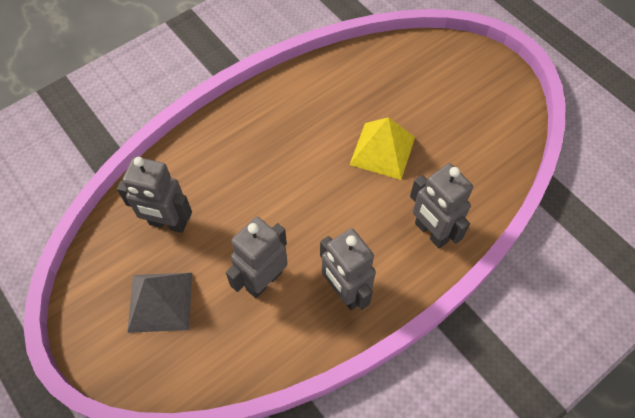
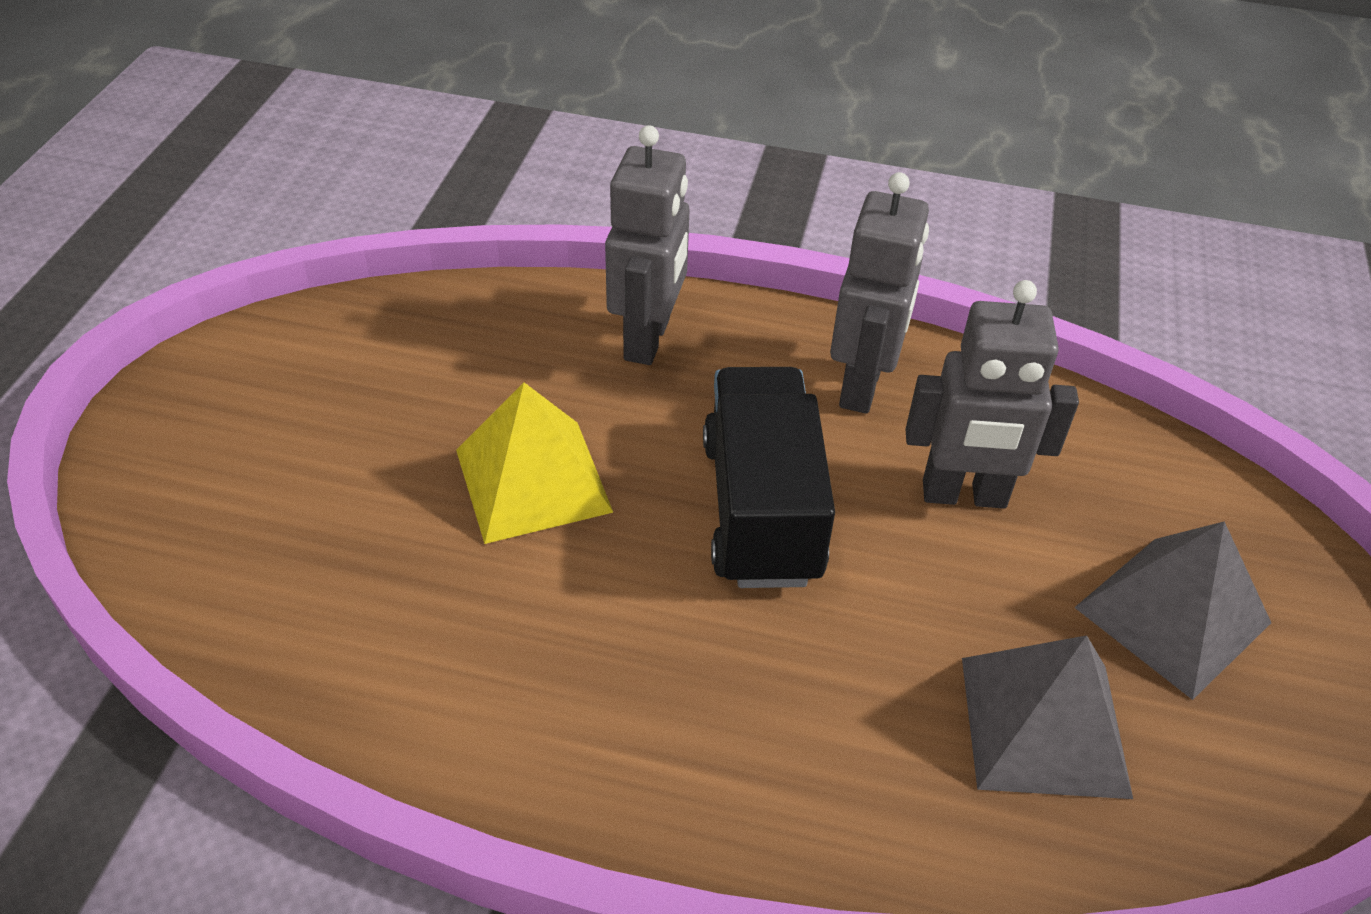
camera: 130 degrees left, 15 degrees down
(168, 223) = (1044, 725): grey robot -> grey pyramid
(313, 209) = (761, 509): none -> black truck

